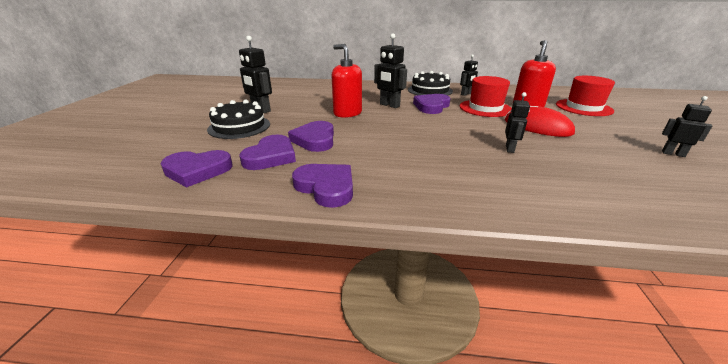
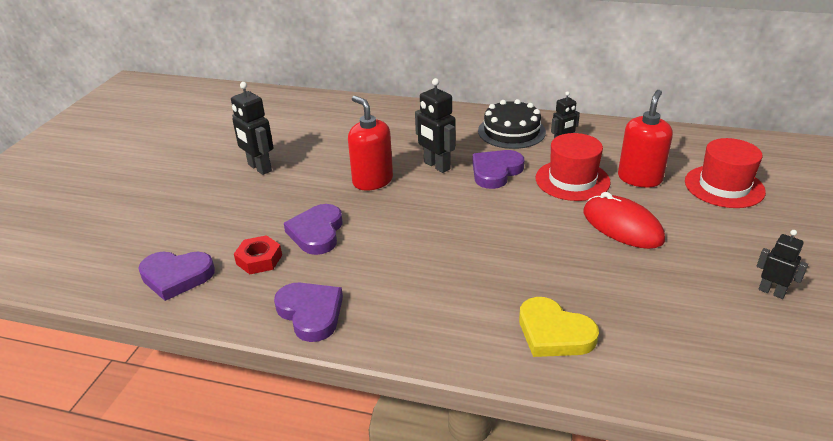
camera: 10 degrees right, 5 degrees up
(239, 126) = (228, 201): black cake -> none
(271, 156) = (259, 259): purple heart -> red nut
(510, 149) = (556, 267): black robot -> none
(540, 187) = (554, 333): none -> yellow heart

